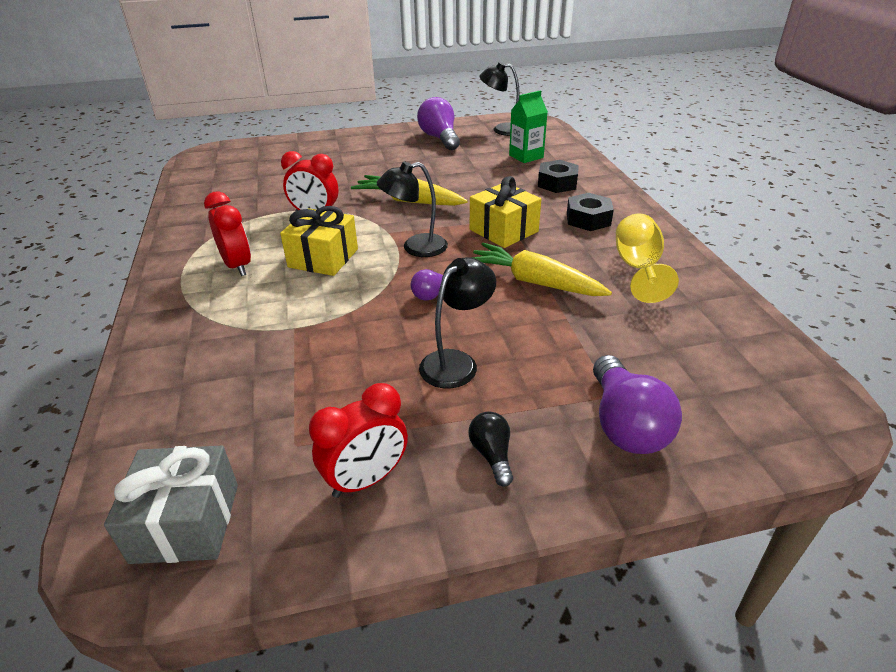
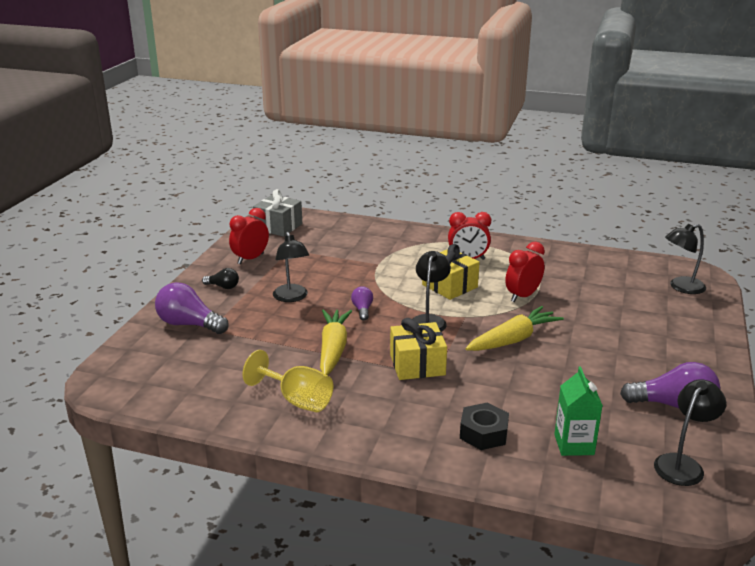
camera: 120 degrees right, 10 degrees down
(241, 157) = (681, 287): none -> black lamp
(366, 479) = (250, 259): red clock -> red clock turned 45 degrees clockwise
(534, 282) = (333, 349): yellow carrot -> yellow carrot turned 60 degrees counterclockwise
(588, 219) = (393, 415): black nut -> none

